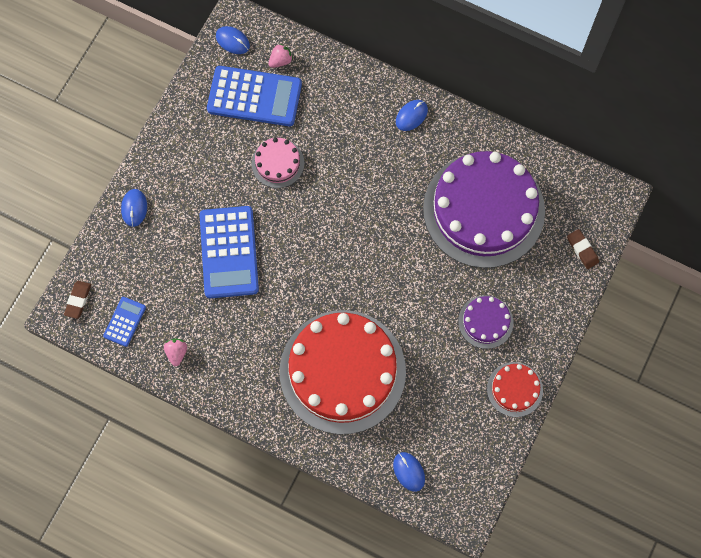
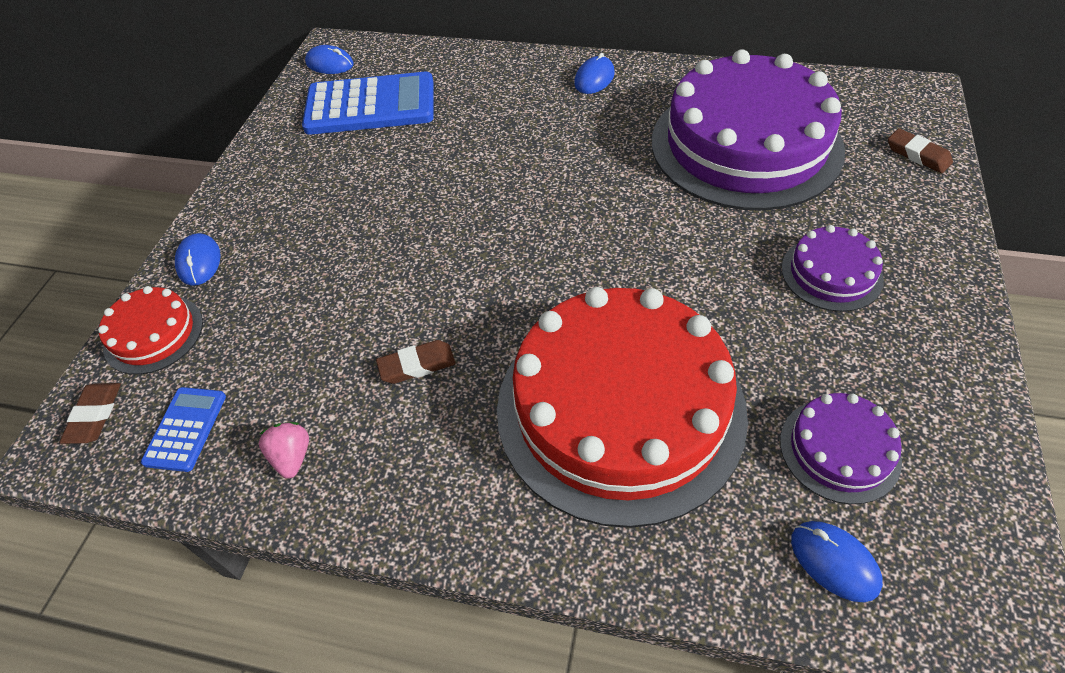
camera: 10 degrees left, 20 degrees down
(229, 252) = (366, 282): blue calculator -> none
(247, 316) = (417, 365): none -> brown eraser
(277, 163) = (420, 162): pink cake -> none
(280, 61) = (399, 67): pink strawberry -> none
(437, 422) = (839, 449): none -> purple cake
(514, 389) = (945, 357): red cake -> red cake (153, 334)

